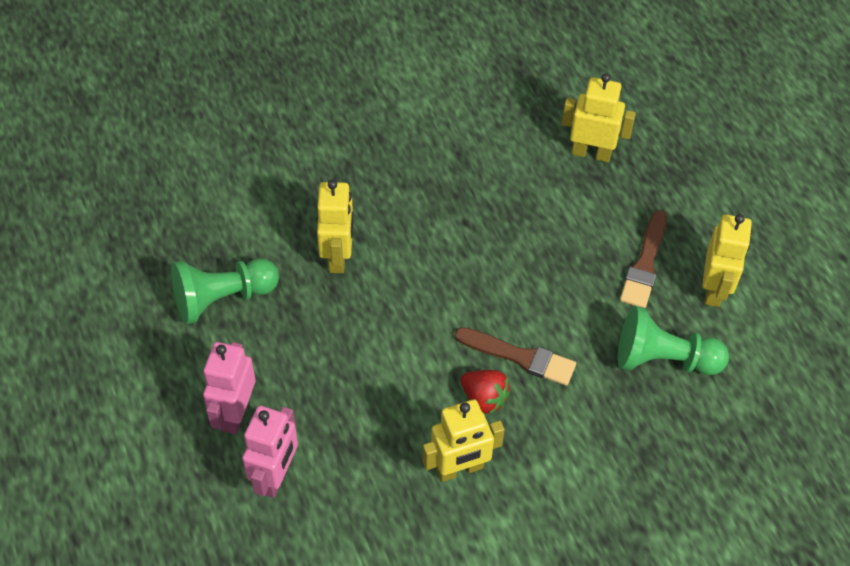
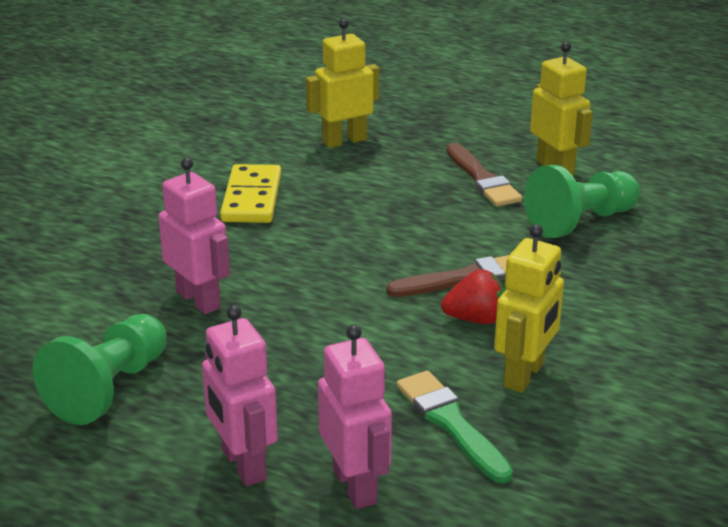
camera: 40 degrees left, 25 degrees down
(338, 256) = (199, 300): yellow robot -> pink robot
(375, 472) = (451, 423): none -> green brush
(464, 176) = (251, 198): none -> yellow domino

